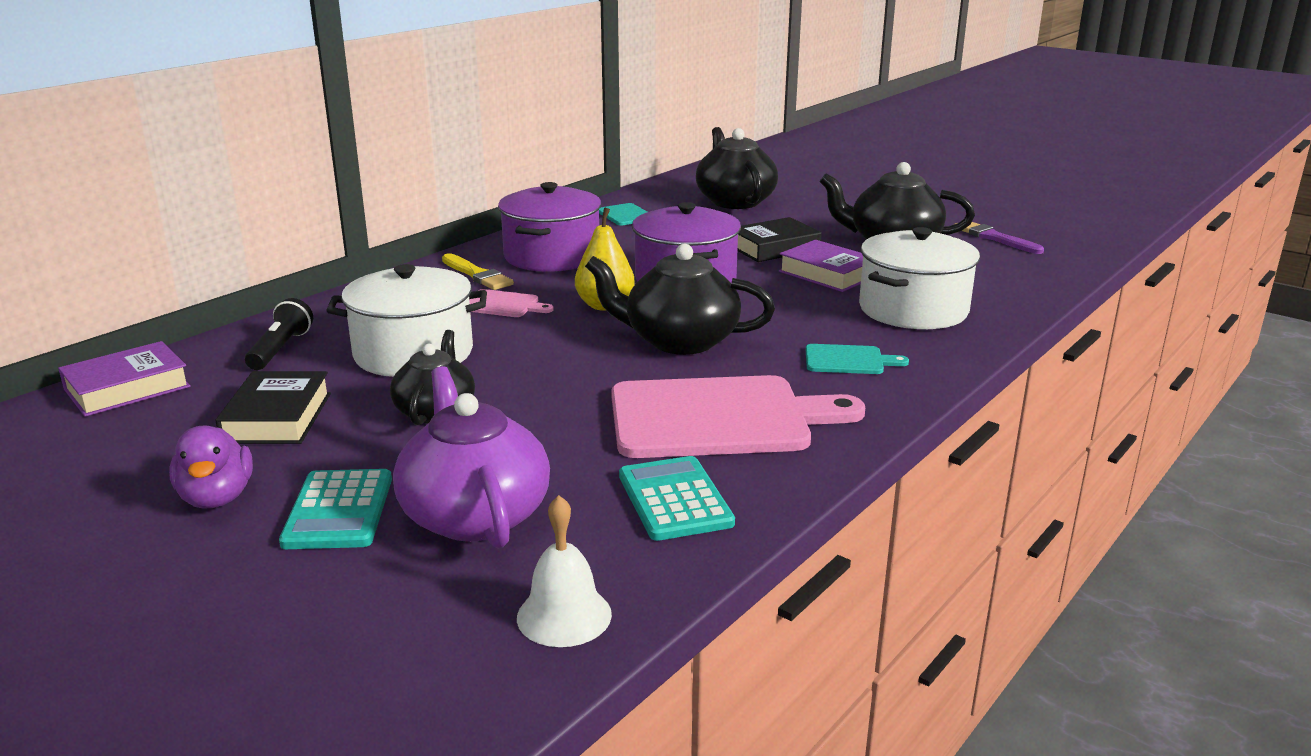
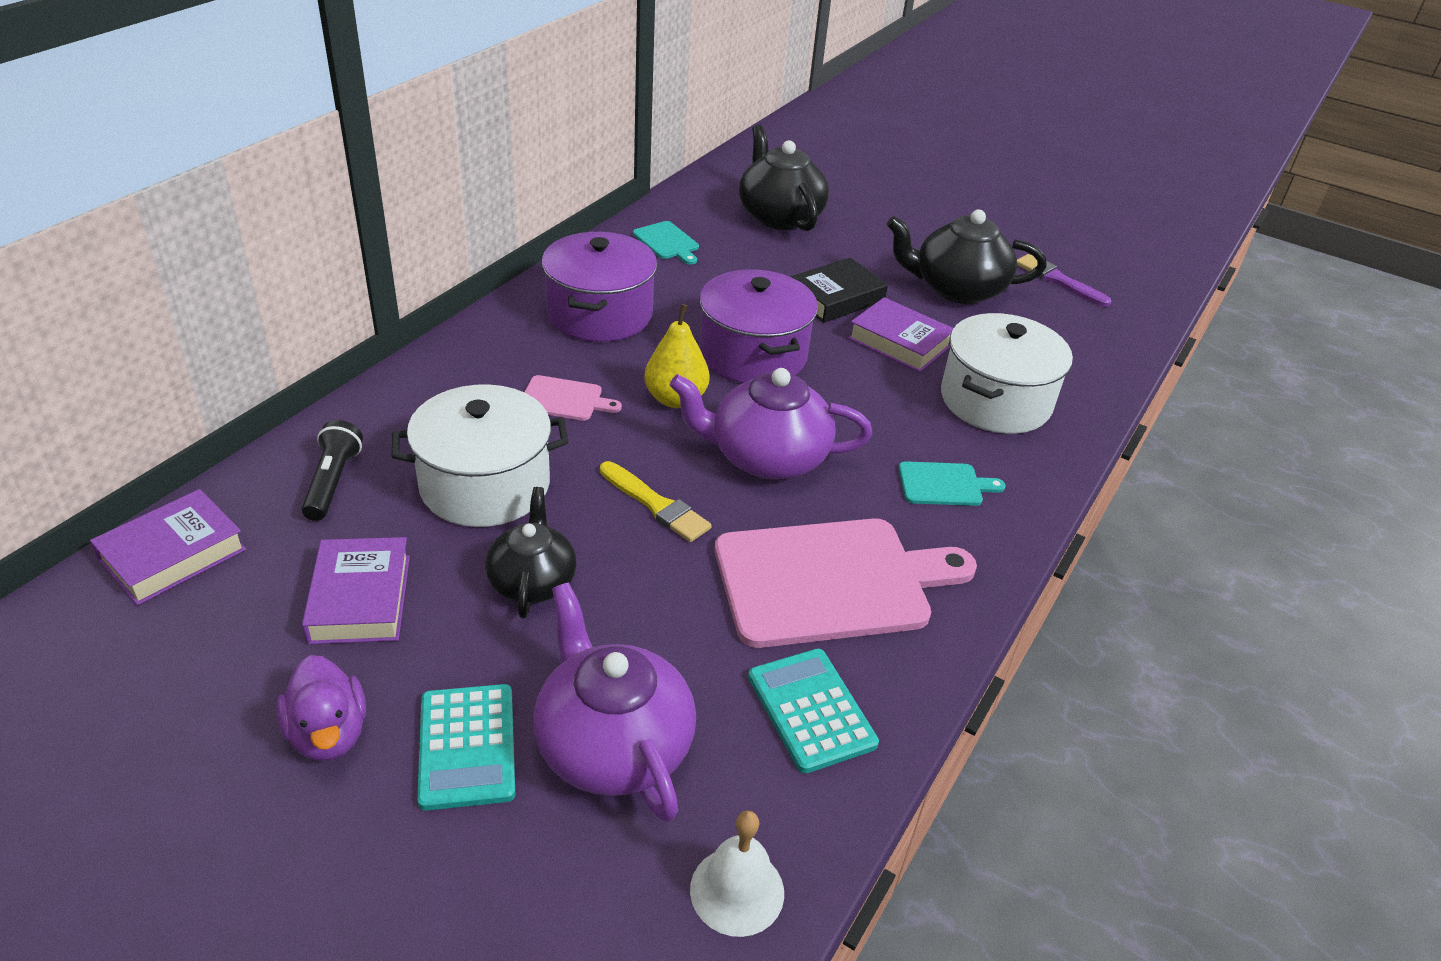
camera: 10 degrees left, 15 degrees up
(277, 417) = (360, 598): black book -> purple book
(477, 275) = (523, 347): yellow brush -> yellow brush (656, 505)
(679, 341) = (766, 457): black teapot -> purple teapot

